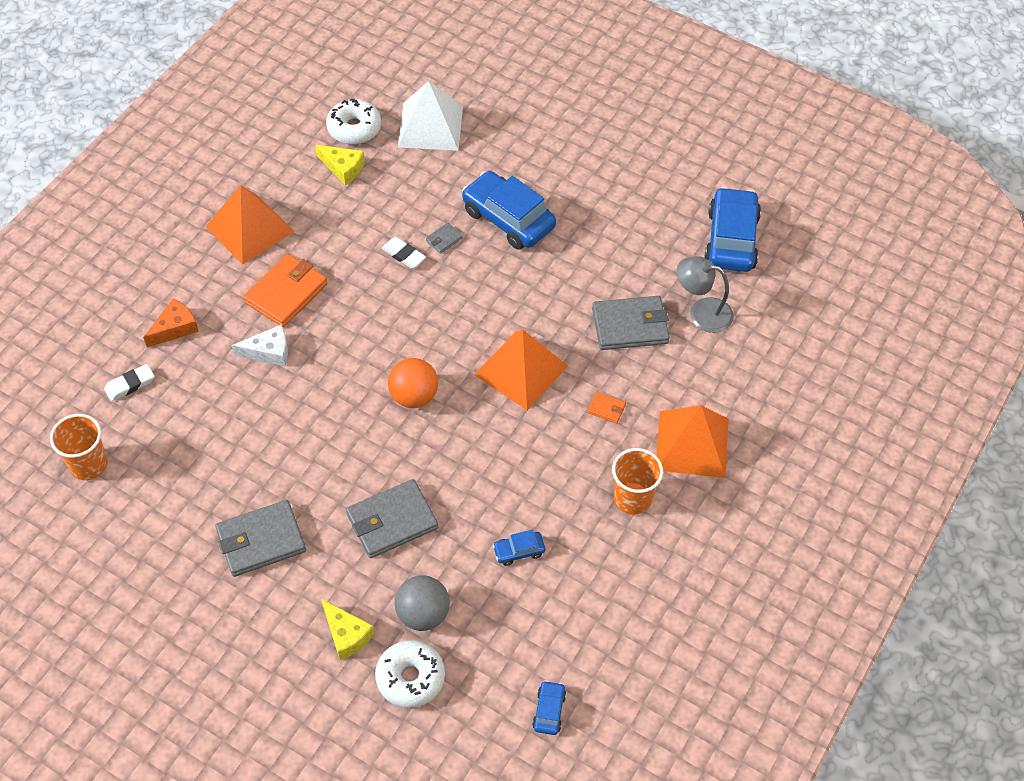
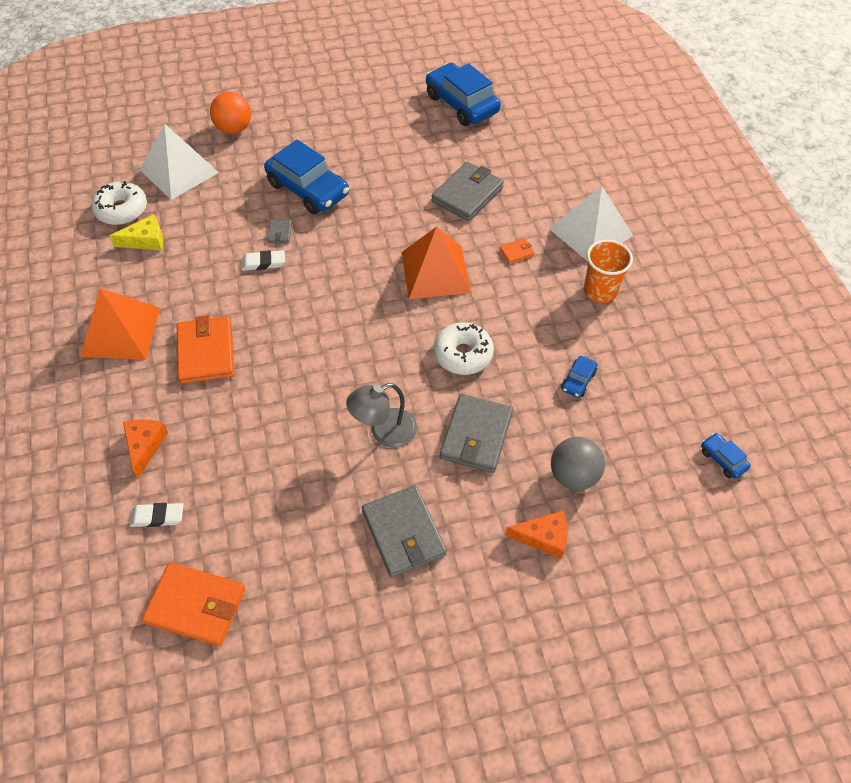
camera: 45 degrees left, 0 degrees up
(88, 464) = (196, 605): orange cup -> orange wallet
(130, 385) = (157, 517): white eraser -> white eraser turned 75 degrees clockwise
(261, 540) = (403, 533): grey wallet -> grey wallet turned 45 degrees counterclockwise
(269, 352) = (243, 401): white cheese -> none
(346, 634) = (543, 537): yellow cheese -> orange cheese
(410, 678) = (619, 524): white donut -> white donut (463, 354)
(414, 396) = (387, 344): orange ball -> orange ball (234, 129)
(508, 219) = (308, 189): blue car -> blue car turned 135 degrees counterclockwise
(692, 444) = (590, 232): orange pyramid -> white pyramid
(702, 312) = (498, 155): grey lamp -> grey lamp (384, 432)

